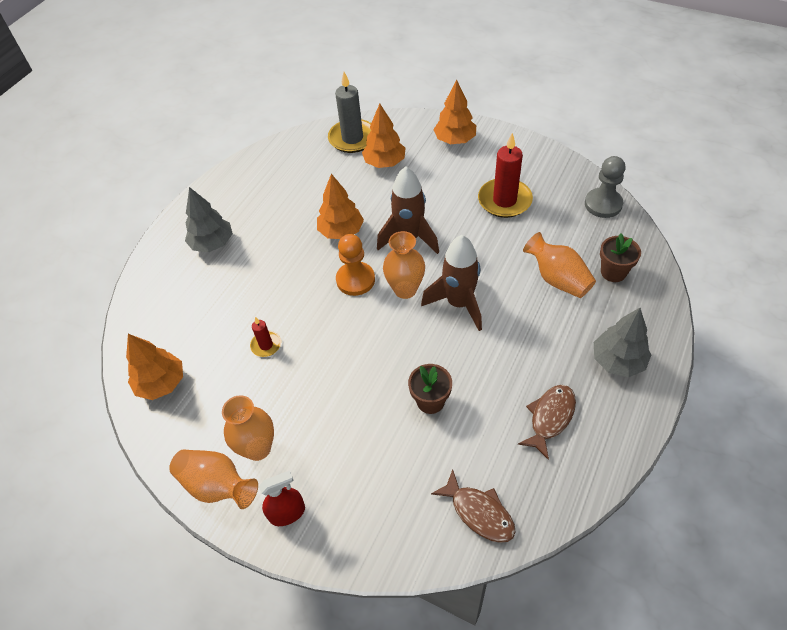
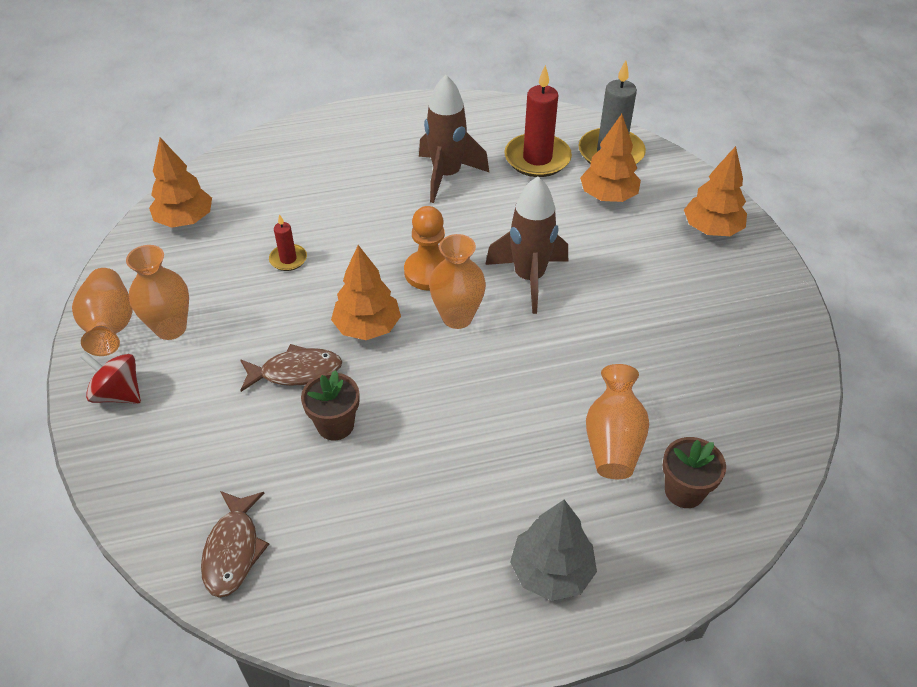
camera: 45 degrees right, 5 degrees down
(212, 243) = (367, 148): grey tree -> none
(287, 513) = (118, 393): red spray bottle -> red spinning top
(341, 231) = (479, 223): orange tree -> orange tree (367, 327)
(459, 303) = (484, 372): brown rocket -> brown rocket (447, 176)
(504, 200) = (674, 324): red candle -> red candle (537, 158)
(550, 418) = (408, 547): brown fish -> brown fish (296, 372)
(603, 204) = (782, 419): grey pawn -> none

